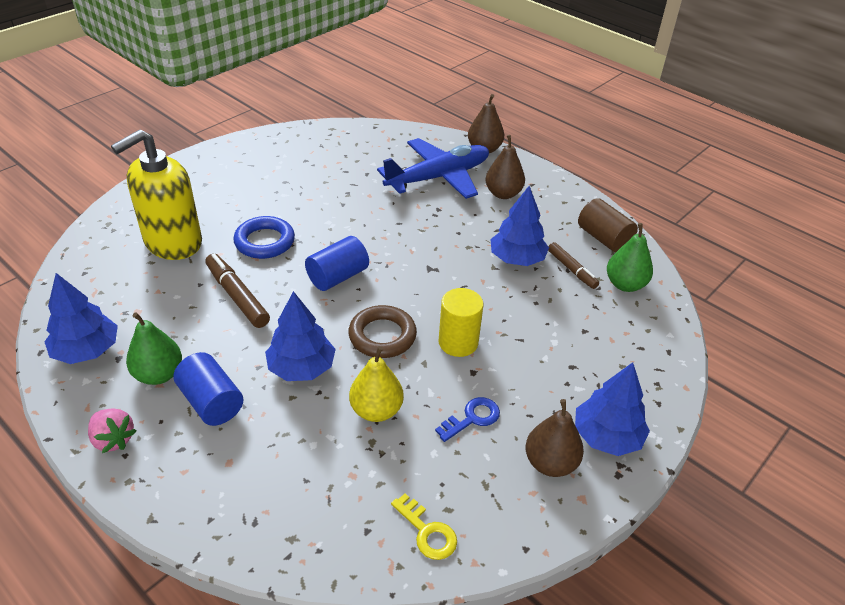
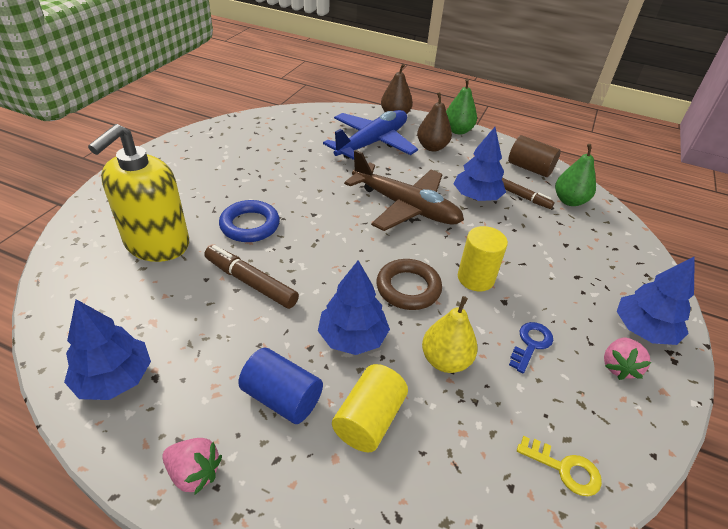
camera: 20 degrees left, 0 degrees up
(159, 374) = (210, 383): green pear -> green pear (457, 130)
(275, 440) = (369, 419): none -> yellow cylinder
(338, 277) = (336, 243): blue cylinder -> none
(431, 254) = (405, 206): none -> brown plane
(550, 463) = (618, 367): brown pear -> pink strawberry

